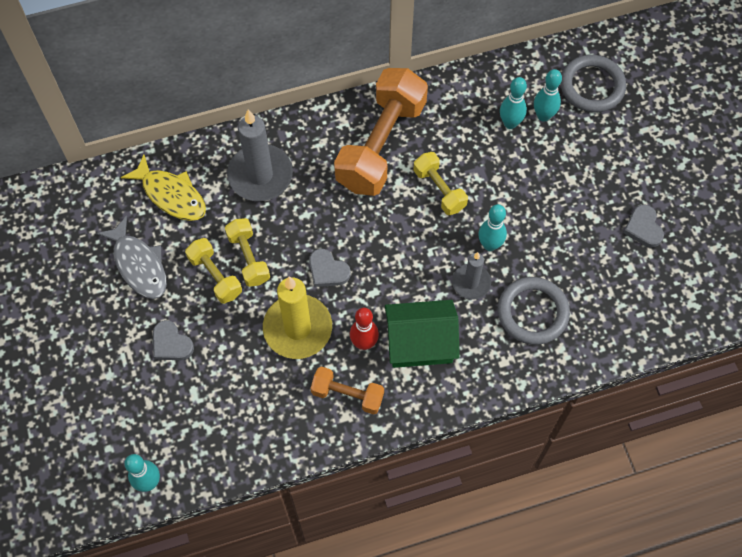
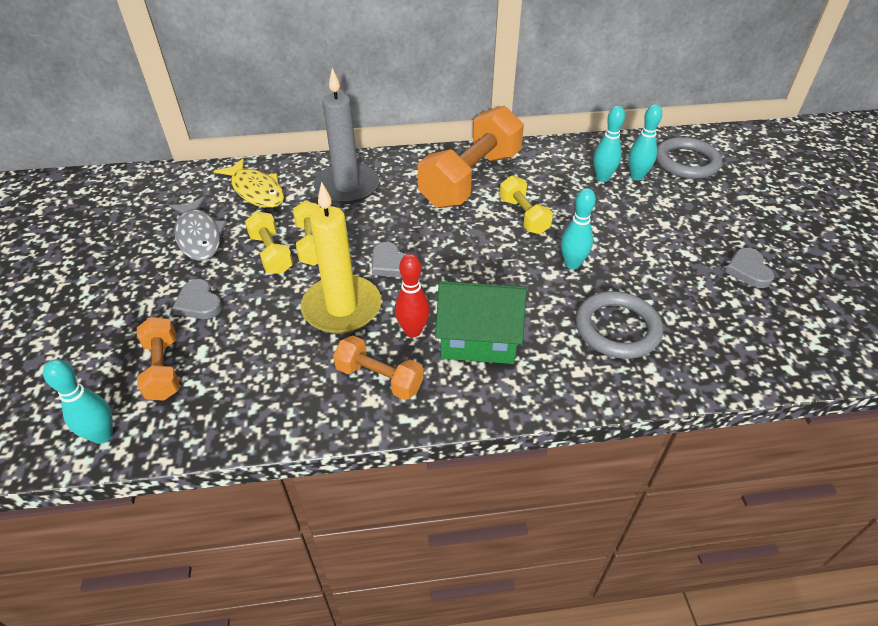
camera: 10 degrees right, 20 degrees down
(169, 415) = (163, 369): none -> orange dumbbell
(471, 283) = (547, 293): grey candle -> none

